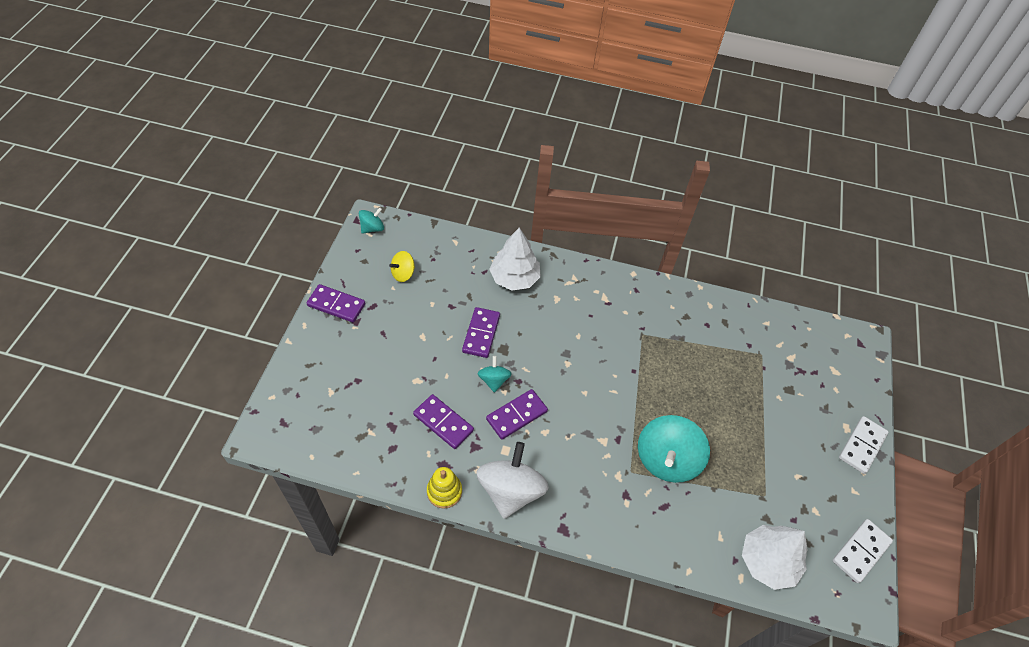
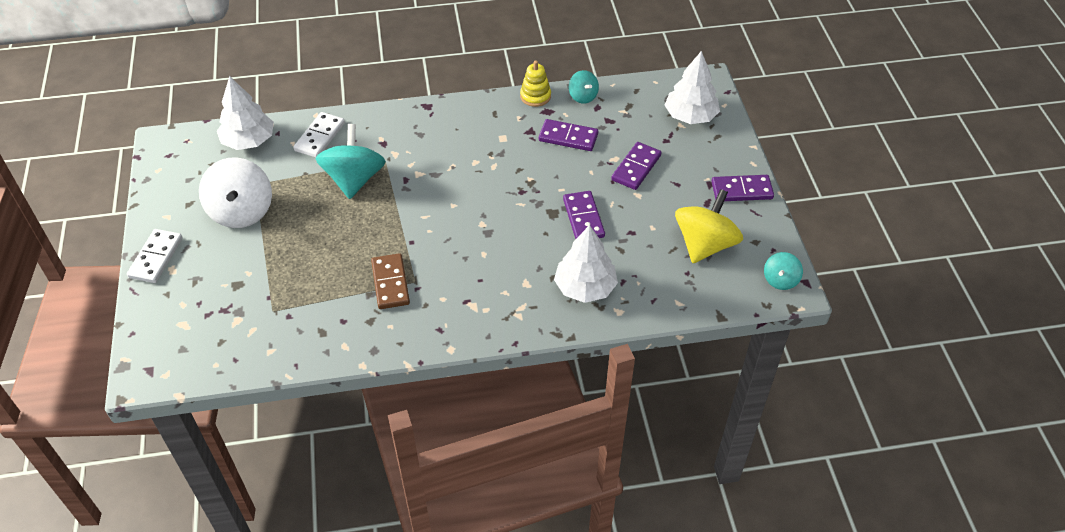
camera: 160 degrees right, 5 degrees down
(313, 397) = (690, 116): none -> white tree
(403, 274) = (705, 244): yellow spinning top -> yellow spinning top, size x1.94
(494, 380) = (545, 183): turquoise spinning top -> turquoise spinning top (583, 96)
(511, 490) = (482, 114): white spinning top -> white spinning top (241, 211)
(516, 415) = (507, 165): purple domino -> purple domino (636, 168)
(662, 340) = (390, 283): none -> brown domino
(860, 551) = (164, 173): white domino -> white domino (320, 137)

